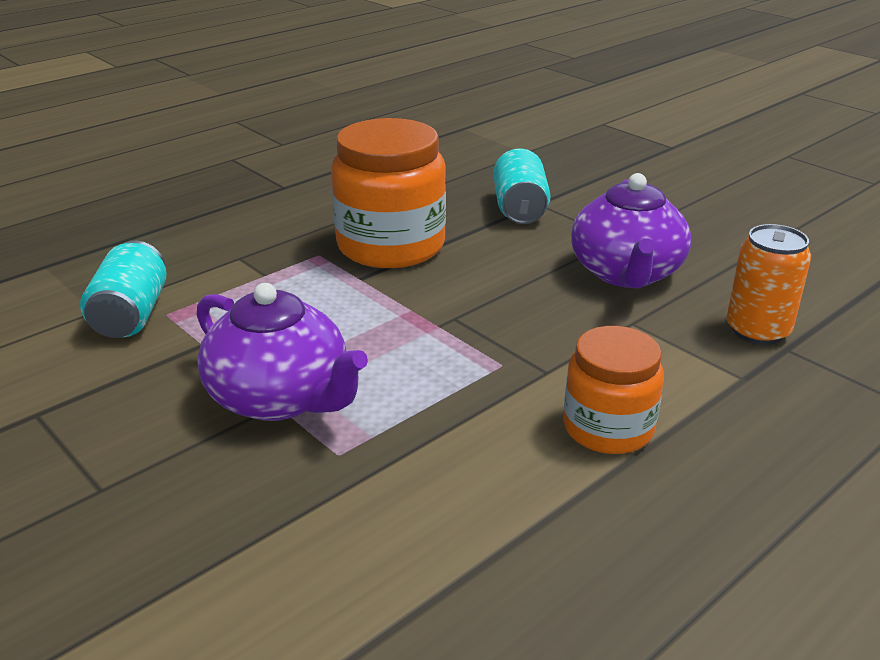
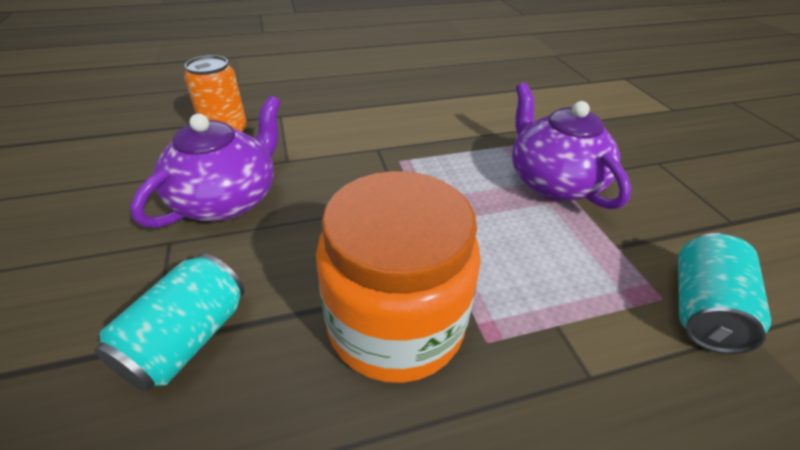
camera: 155 degrees left, 10 degrees up
(608, 428) = (377, 116): orange jar -> none

